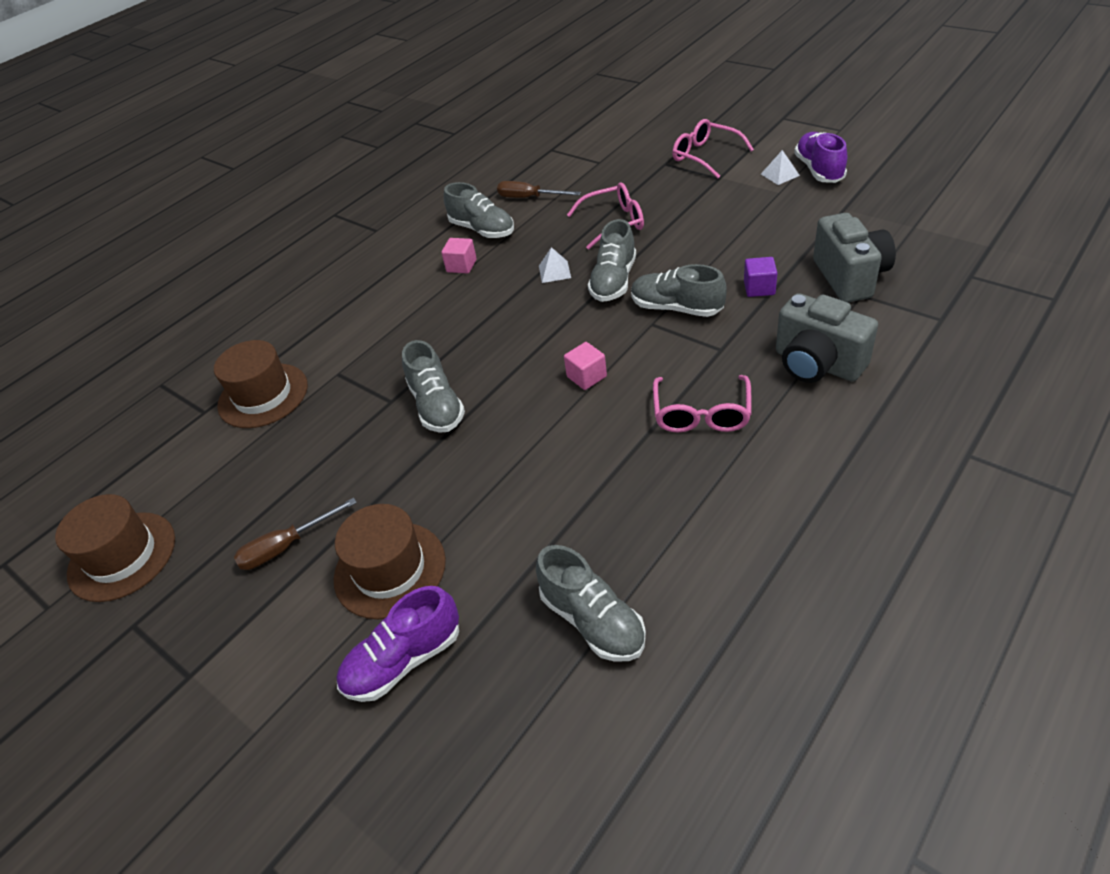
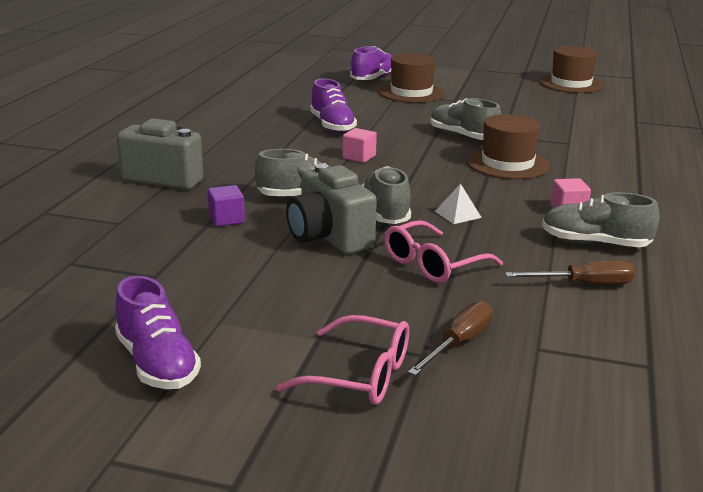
camera: 150 degrees right, 20 degrees down
(263, 395) = (606, 130): brown hat -> brown hat (507, 164)
(286, 546) = (481, 93): brown screwdriver -> brown screwdriver (459, 343)
(578, 464) = (332, 126): none -> purple shoe
(592, 620) = (286, 92): grey shoe -> none
(701, 414) = (255, 149): pink glasses -> none
(780, 174) = (221, 350): white pyramid -> none
(850, 277) = (128, 235): grey camera -> grey camera (329, 238)

